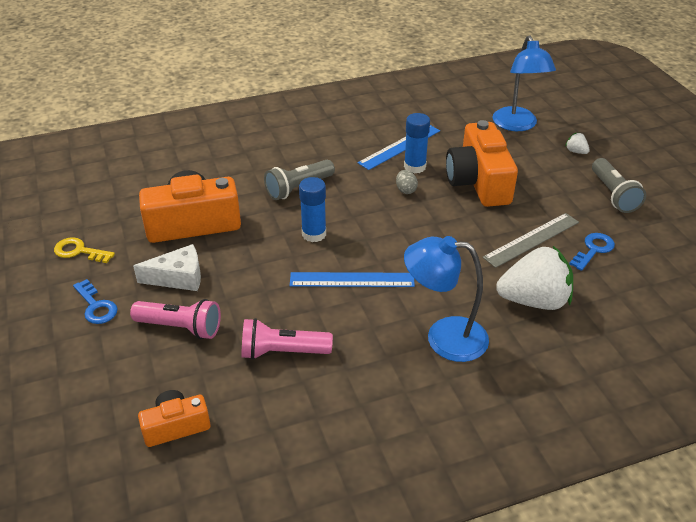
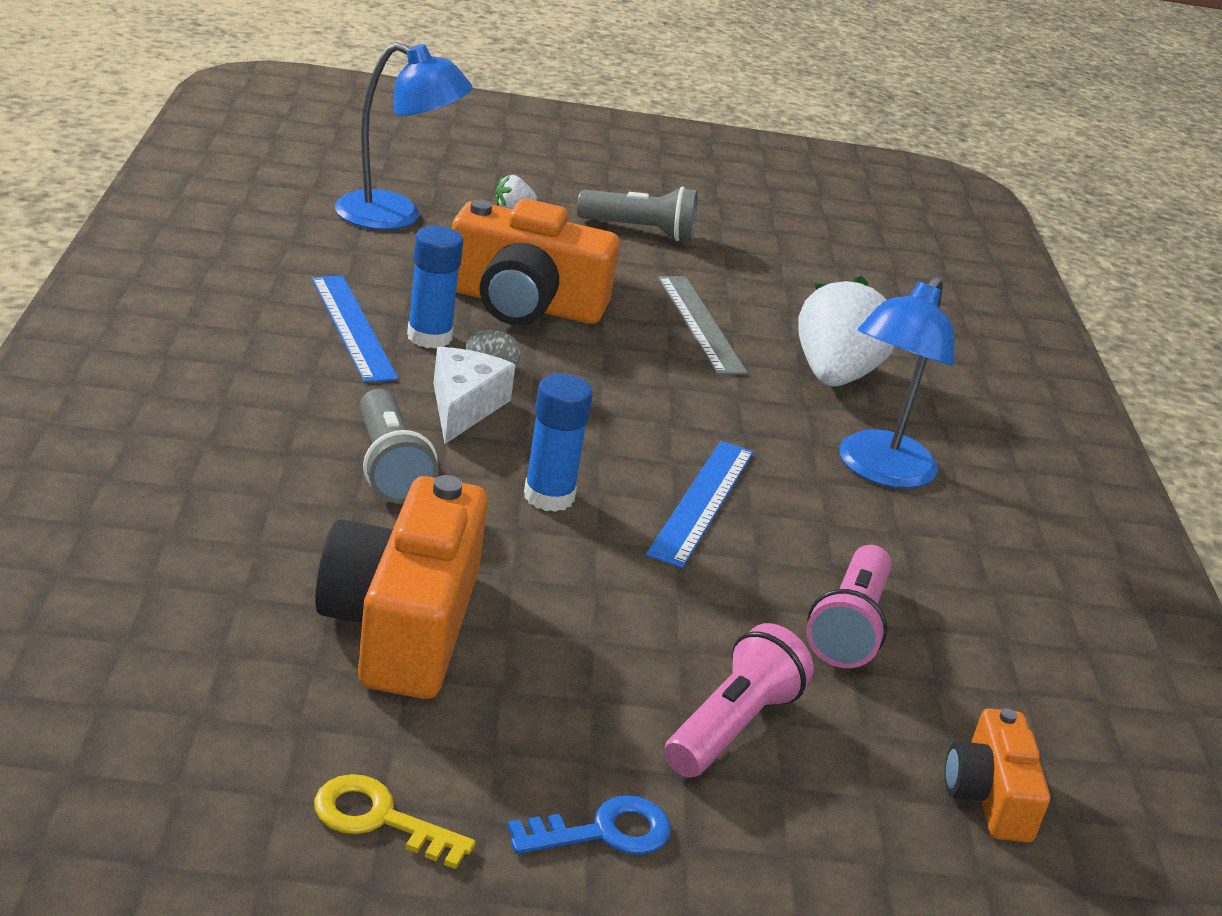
camera: 75 degrees left, 10 degrees down
(79, 251) = (380, 820): yellow key -> yellow key turned 75 degrees clockwise
(178, 278) = (577, 691): white cheese -> white cheese (464, 407)
(593, 250) = (752, 294): blue key -> none

